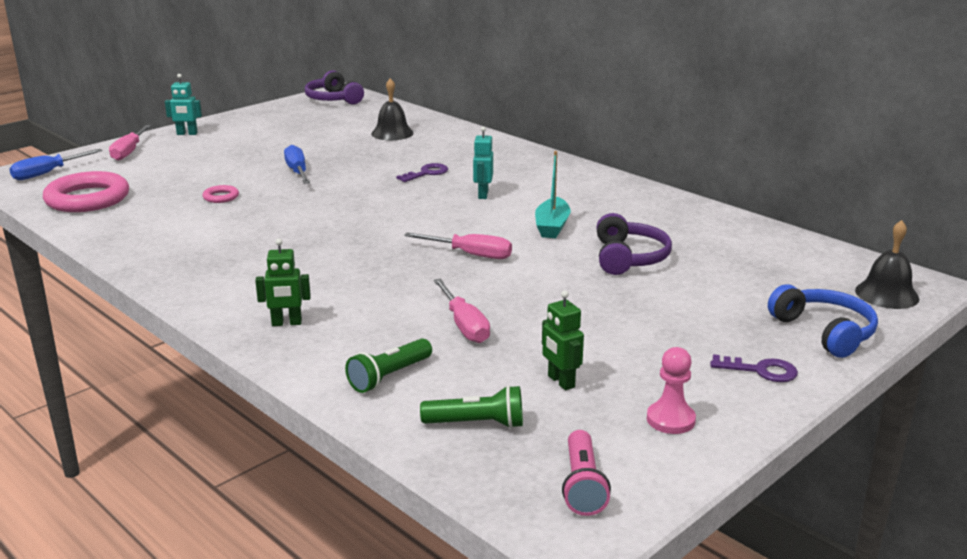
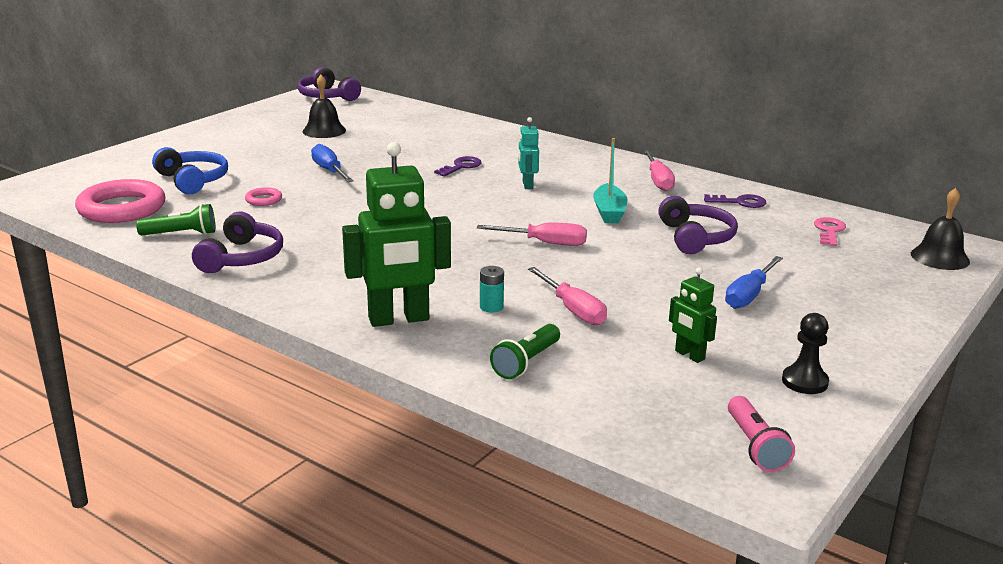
camera: 10 degrees left, 0 degrees up
(47, 173) = (62, 184): blue screwdriver -> blue screwdriver (749, 295)
(129, 152) = (139, 158): pink screwdriver -> pink screwdriver (658, 181)
(171, 252) = (242, 258): none -> purple headphones
(187, 134) = (191, 137): turquoise robot -> none
(286, 323) = (399, 319): green robot -> green robot, size x2.01
(383, 317) = (491, 307): none -> turquoise battery
(392, 133) = (406, 128): black bell -> black bell (324, 131)
(477, 423) = (631, 399): green flashlight -> green flashlight (181, 234)
(670, 420) = (804, 382): pink pawn -> black pawn
(760, 370) = (862, 332): purple key -> purple key (740, 202)
(776, 258) = (829, 231): none -> pink key
(825, 332) = (902, 294): blue headphones -> blue headphones (193, 180)

